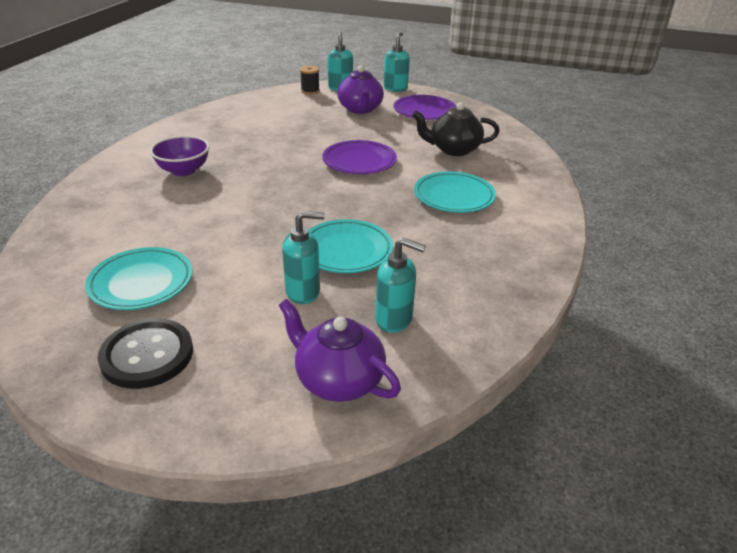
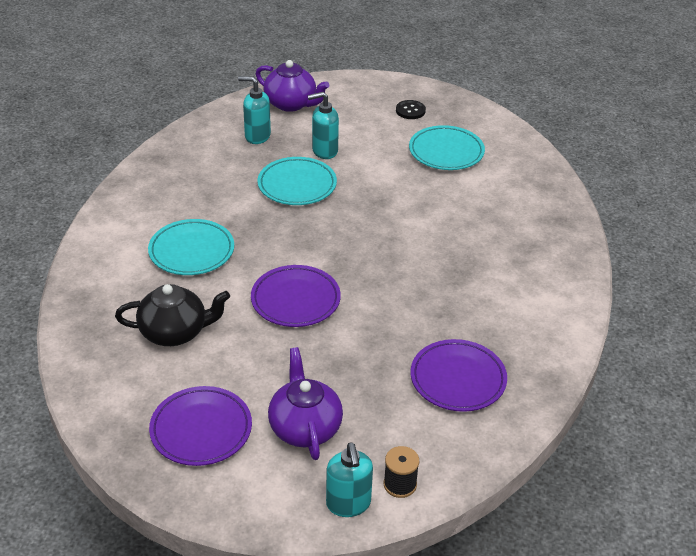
camera: 175 degrees right, 5 degrees up
(147, 355) = (410, 111): black button -> black button, size x0.54
(184, 171) = (490, 271): purple bowl -> none
(253, 121) = (458, 379): none -> purple plate
(395, 88) = (246, 511): turquoise soap dispenser -> none

